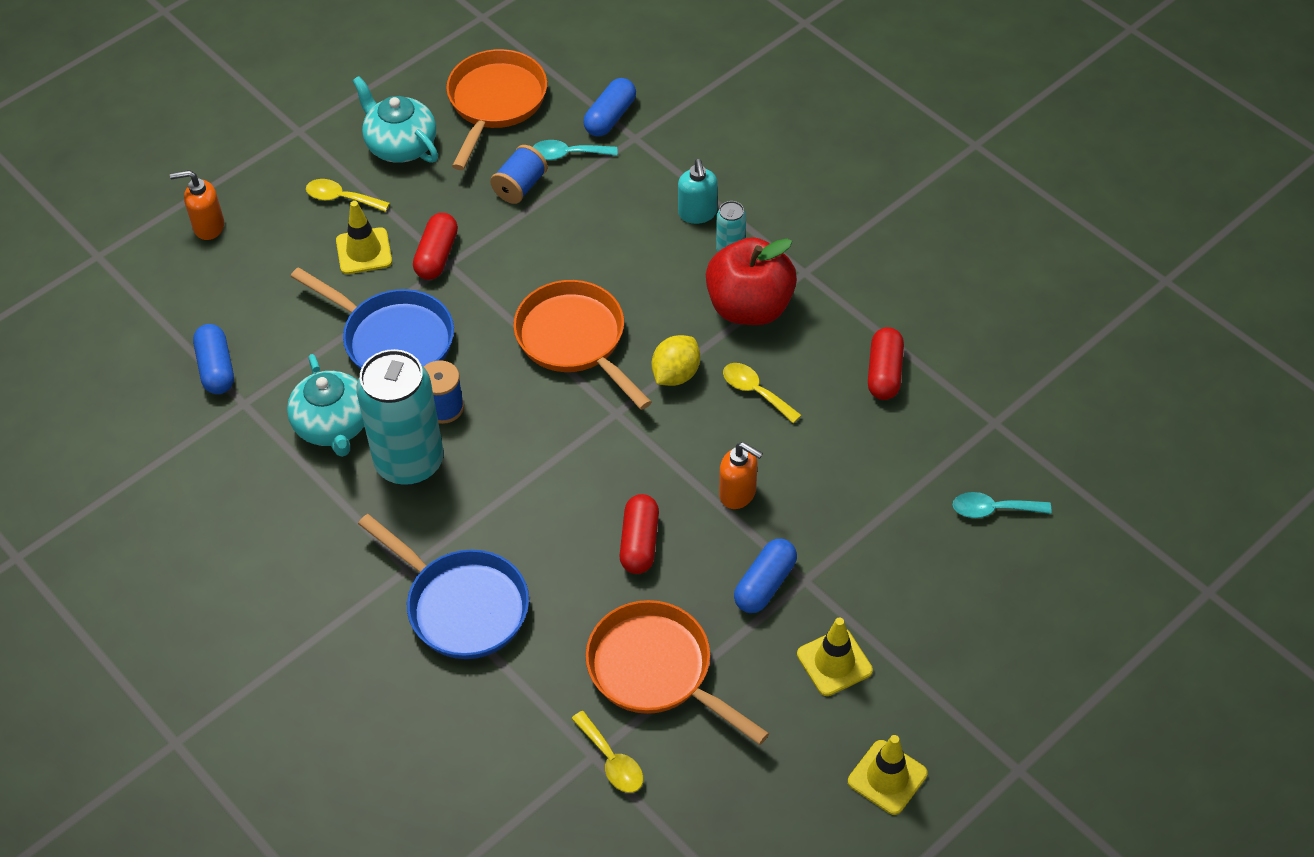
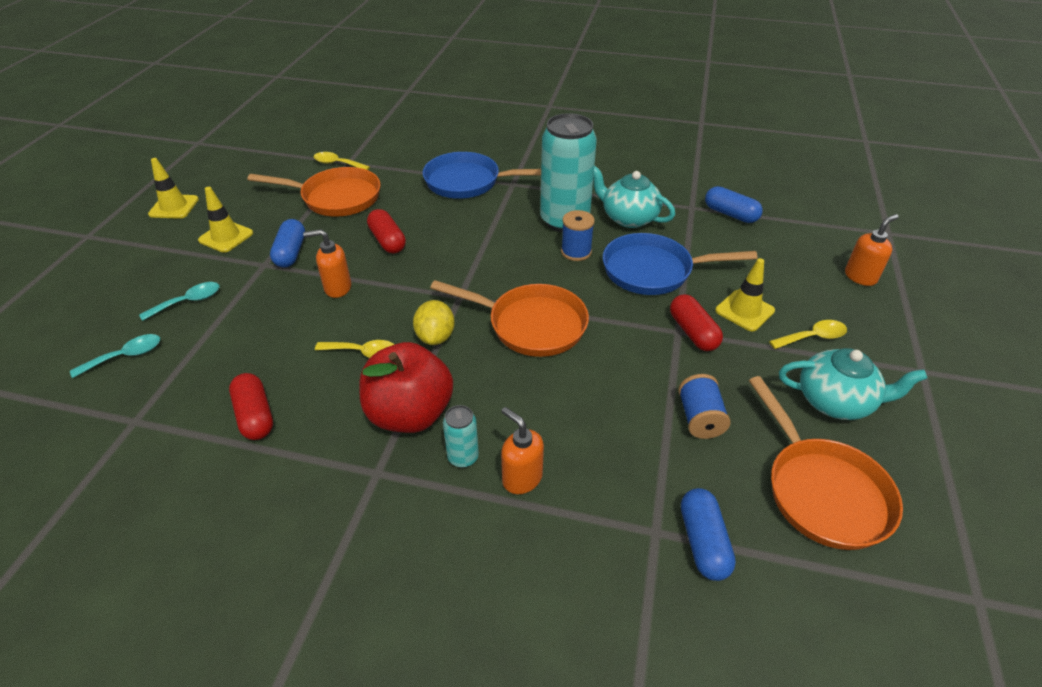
camera: 145 degrees right, 10 degrees down
(567, 154) = (696, 473): turquoise spoon -> turquoise spoon (188, 302)
(697, 213) = (521, 478): turquoise soap dispenser -> orange soap dispenser

